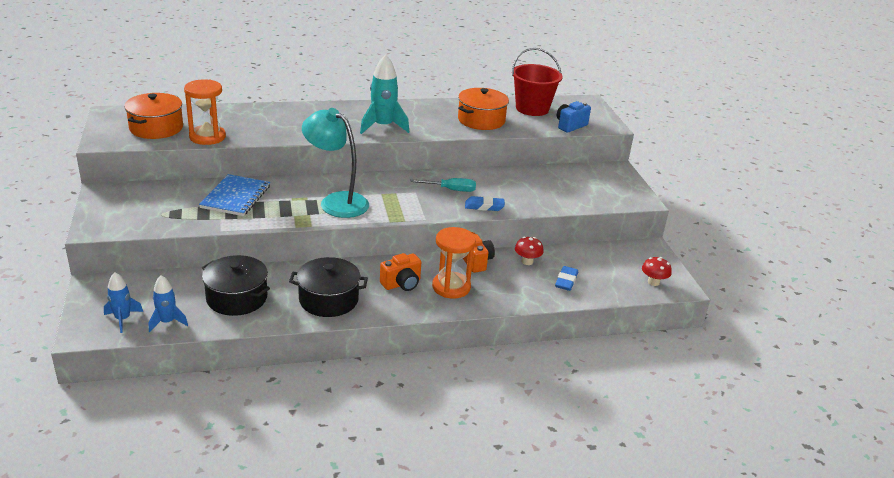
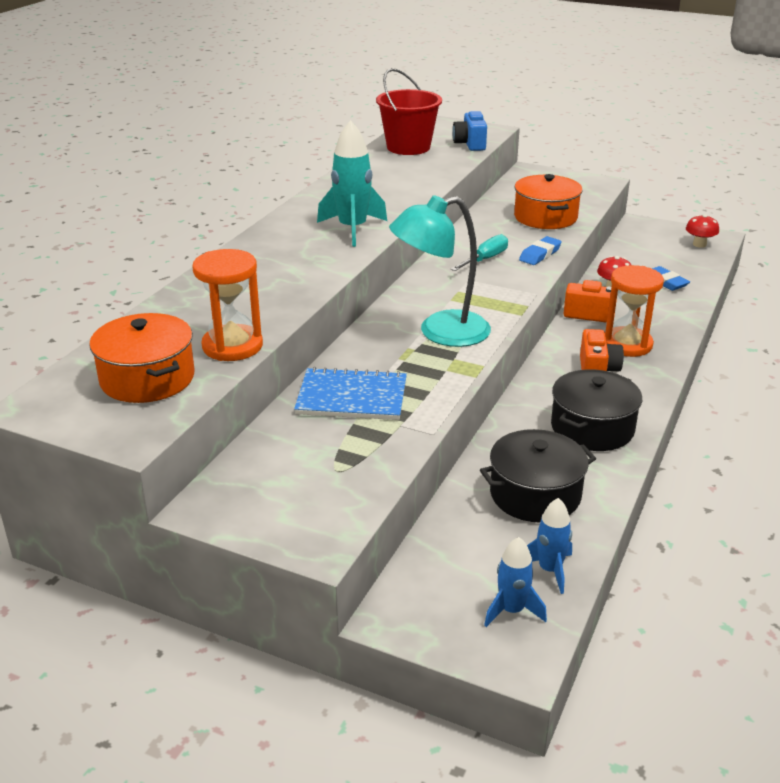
camera: 50 degrees left, 0 degrees up
(235, 197) = (352, 397): blue notebook -> blue notebook turned 45 degrees counterclockwise
(481, 120) = (404, 177): orange pot -> orange pot (545, 217)

